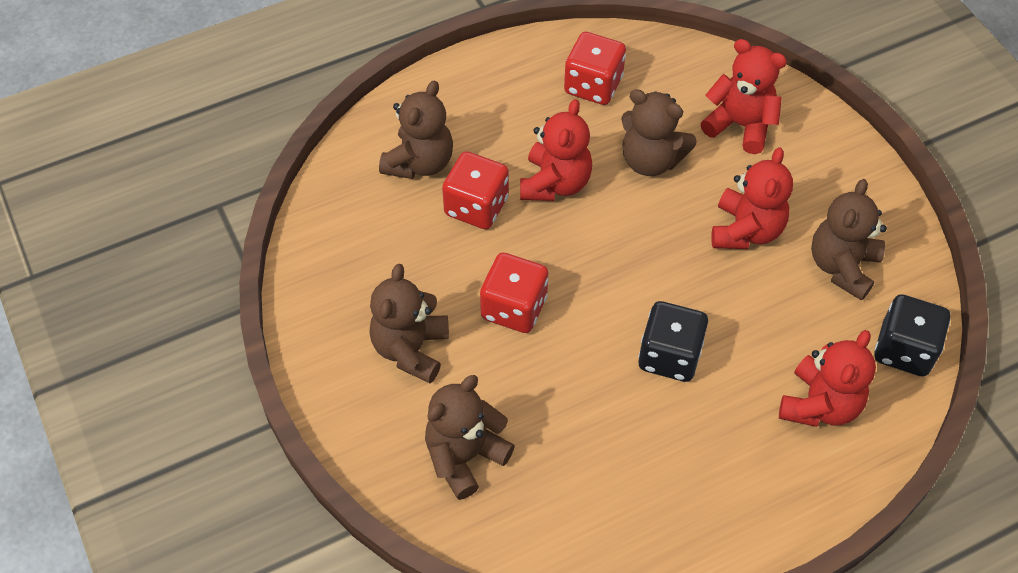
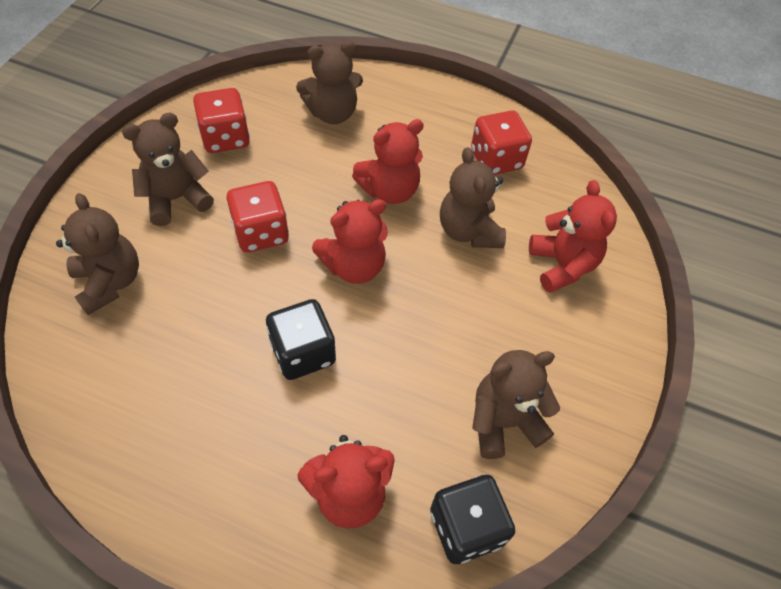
camera: 45 degrees right, 0 degrees up
(465, 456) = (110, 282): brown teddy bear -> brown teddy bear turned 60 degrees clockwise
(476, 206) = (326, 161): red dice -> red dice (225, 138)
(746, 230) = (469, 330): red teddy bear -> red teddy bear (354, 266)

